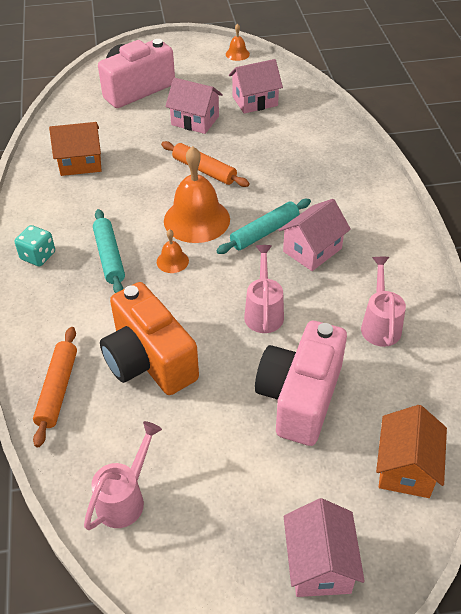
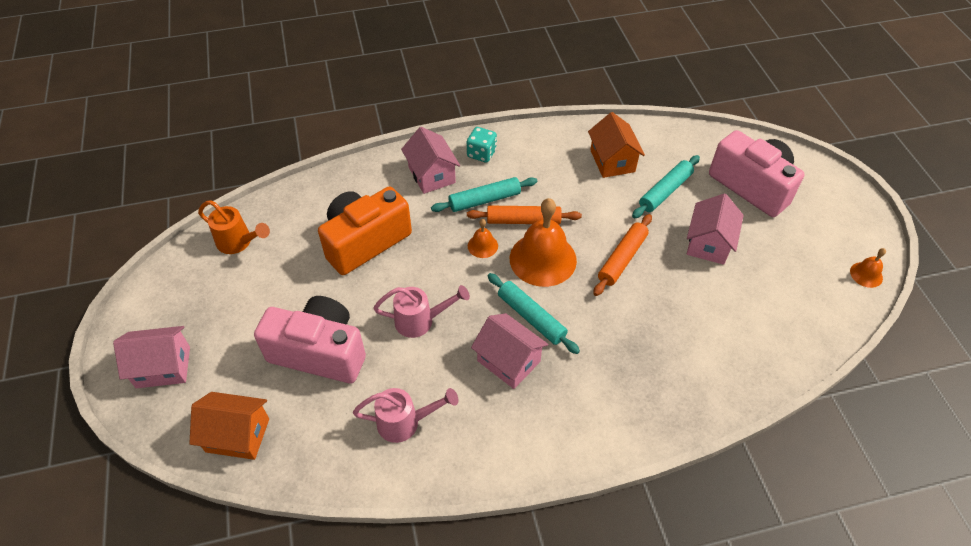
camera: 85 degrees right, 5 degrees up
(57, 390) = (338, 190): orange rolling pin -> orange rolling pin (523, 220)
(125, 497) = (239, 243): pink watering can -> orange watering can
(129, 136) = (665, 191): none -> turquoise rolling pin
(255, 101) = (766, 298): pink house -> pink house (431, 175)

